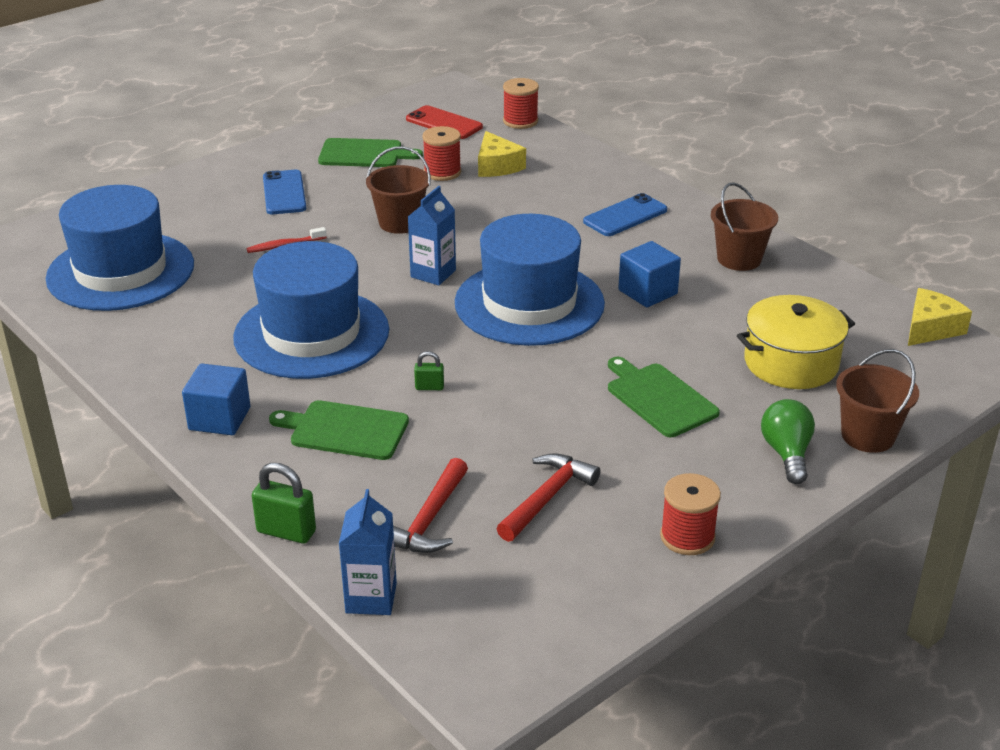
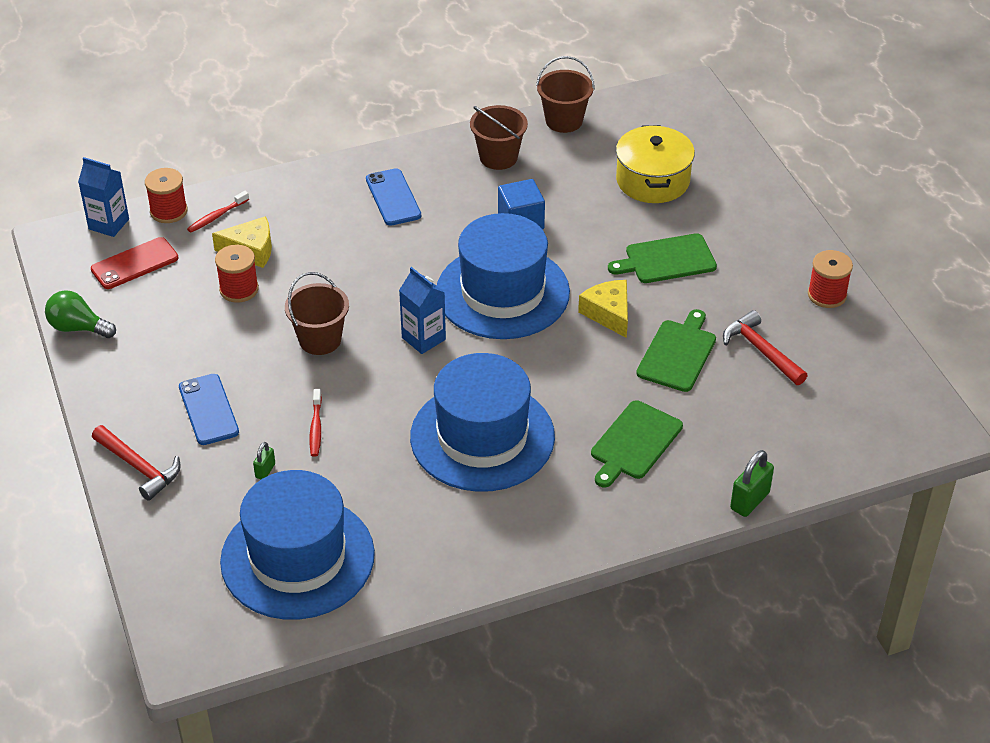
camera: 70 degrees left, 10 degrees up
(219, 419) = (585, 518): blue cube -> none
(284, 193) = (208, 410): blue phone -> blue phone turned 60 degrees clockwise
(364, 154) = (162, 335): green cutting board -> green cutting board (678, 353)
(371, 598) = (838, 468): blue carton -> blue carton (109, 224)
(429, 387) = (597, 380): green padlock -> green padlock (265, 471)
(429, 520) = (764, 418): red hammer -> red hammer (139, 467)
(530, 142) = (216, 216): none -> red toothbrush
(786, 453) = (757, 220): green light bulb -> green light bulb (78, 328)
(868, 436) = (752, 176): brown bucket -> brown bucket (564, 121)
(930, 328) = (641, 100): yellow cheese -> yellow cheese (608, 313)

